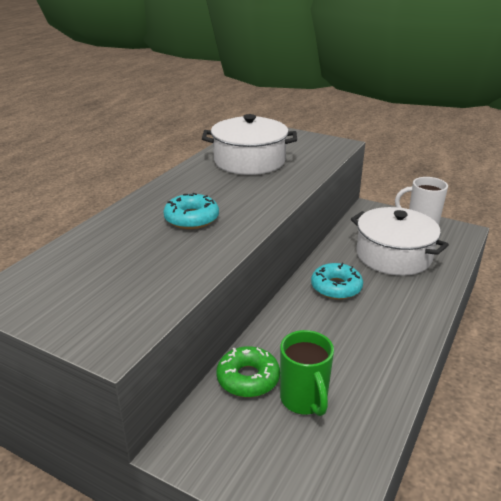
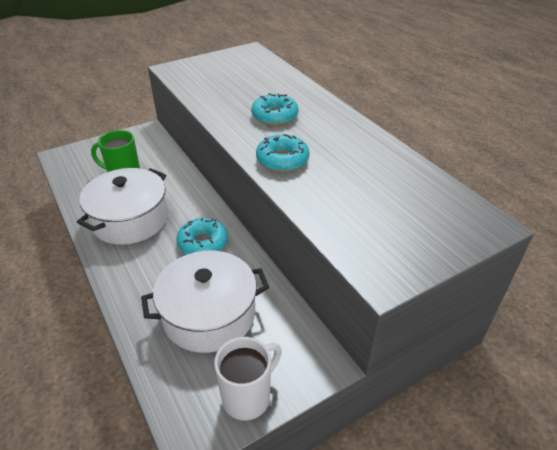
camera: 120 degrees right, 10 degrees up
(248, 378) = (163, 164): green donut -> none
(249, 161) = (372, 178): white pot -> white pot (130, 219)
(264, 195) = (282, 160): none -> turquoise donut

